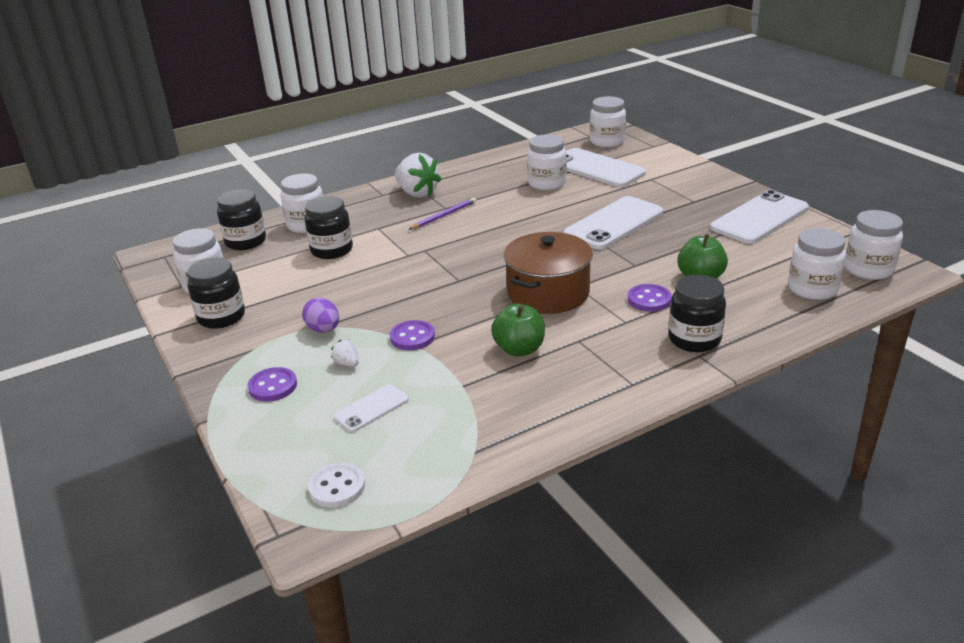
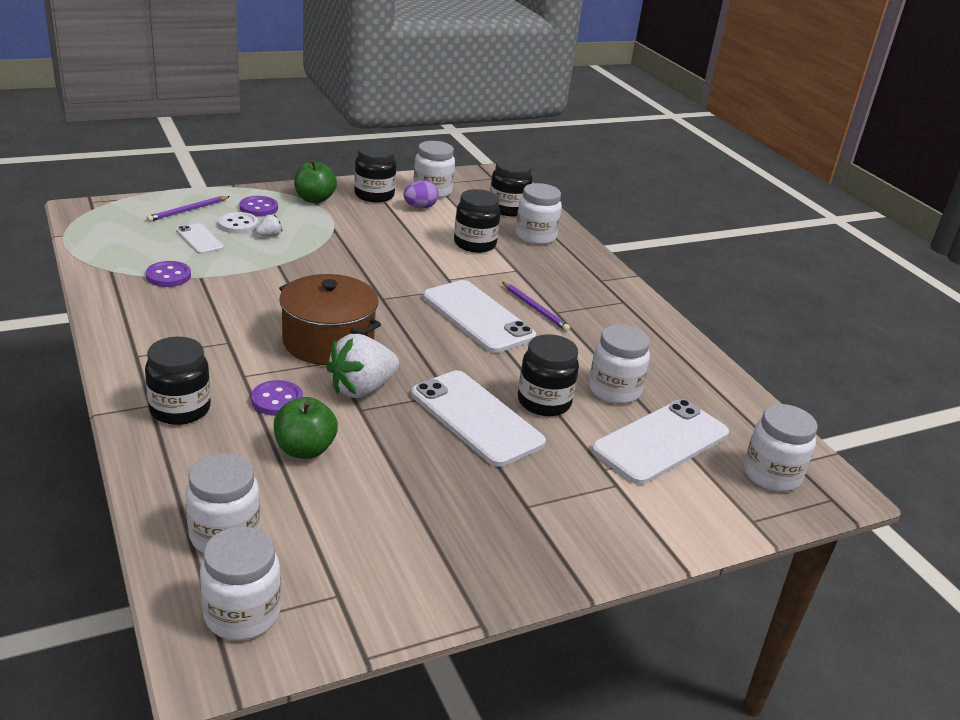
camera: 90 degrees right, 0 degrees up
(291, 438) = (188, 210): none -> purple pencil
(323, 330) = (328, 230): purple egg -> purple egg (420, 207)
(337, 487) = (119, 221): white button -> white button (238, 225)
(412, 337) = (291, 265): purple button -> purple button (168, 276)
(417, 193) = (600, 300): white strawberry -> white strawberry (361, 389)
(519, 349) = (235, 310): green apple -> green apple (314, 199)
(577, 203) = (544, 402): none -> black jar
(759, 218) = (448, 556): white phone -> white phone (477, 317)

